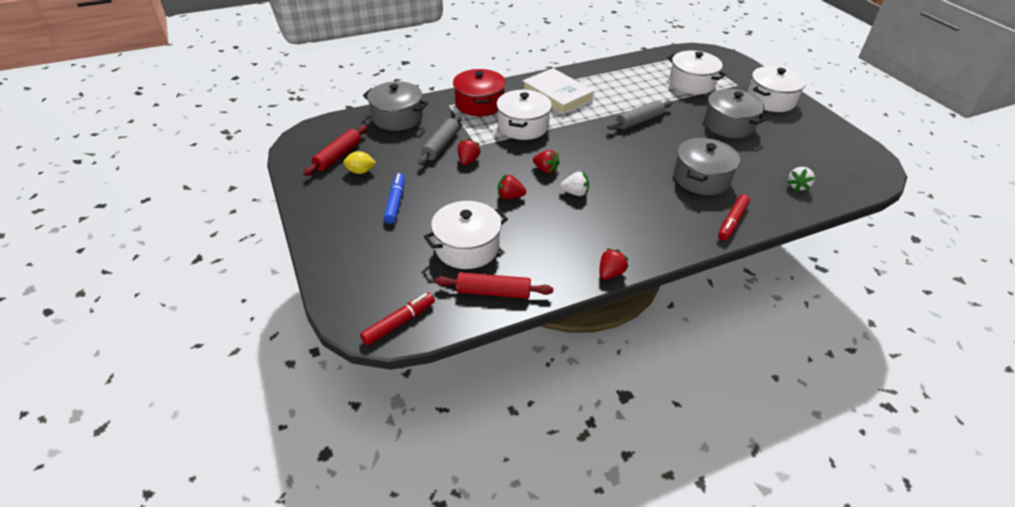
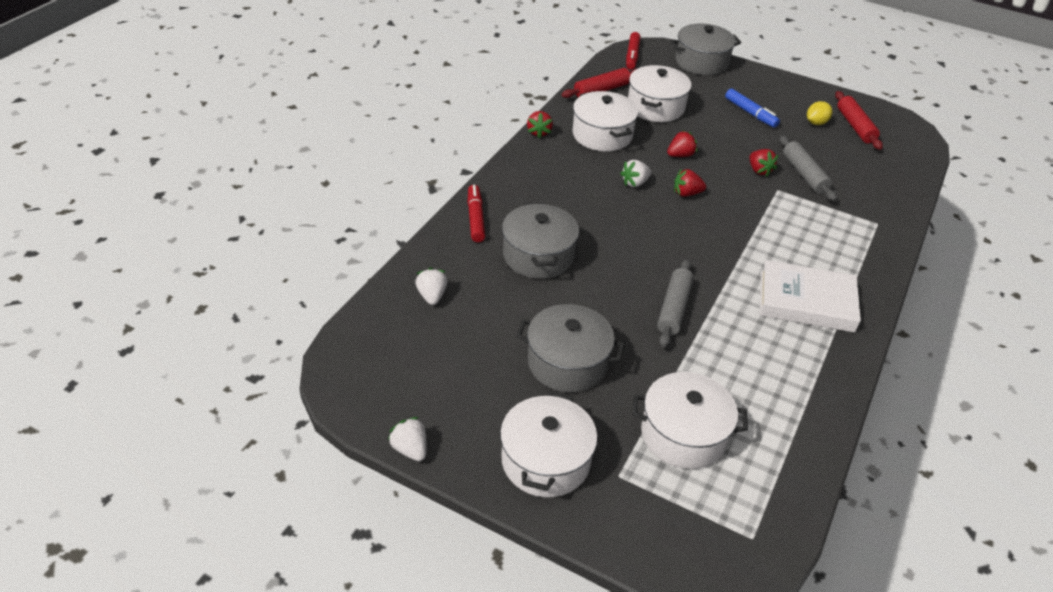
camera: 140 degrees right, 0 degrees up
(397, 117) = (888, 184): grey pot -> grey pot (701, 62)
(479, 104) = (855, 241): red pot -> none
(523, 126) = (773, 233): white pot -> white pot (602, 135)
(843, 128) = (410, 449): none -> white strawberry

